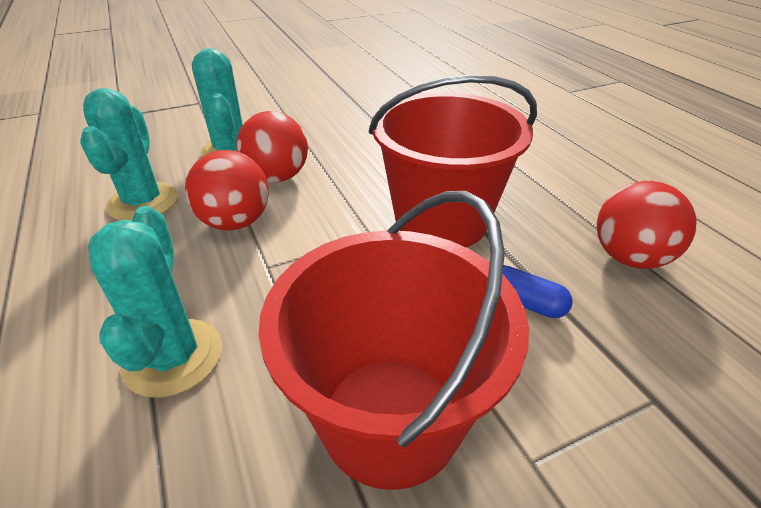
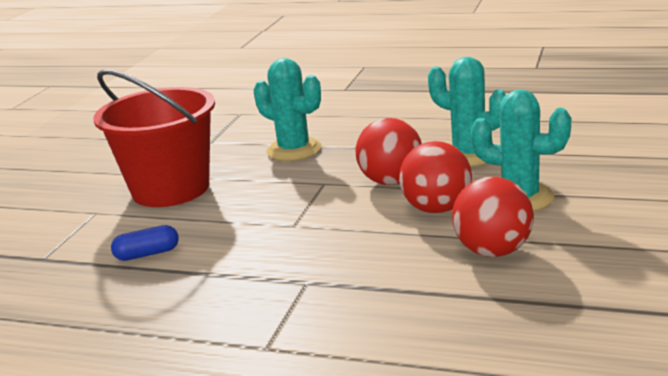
camera: 135 degrees right, 15 degrees down
(441, 220) = (263, 260): red bucket -> none
(629, 258) = (88, 322): red ball -> red ball (493, 251)

